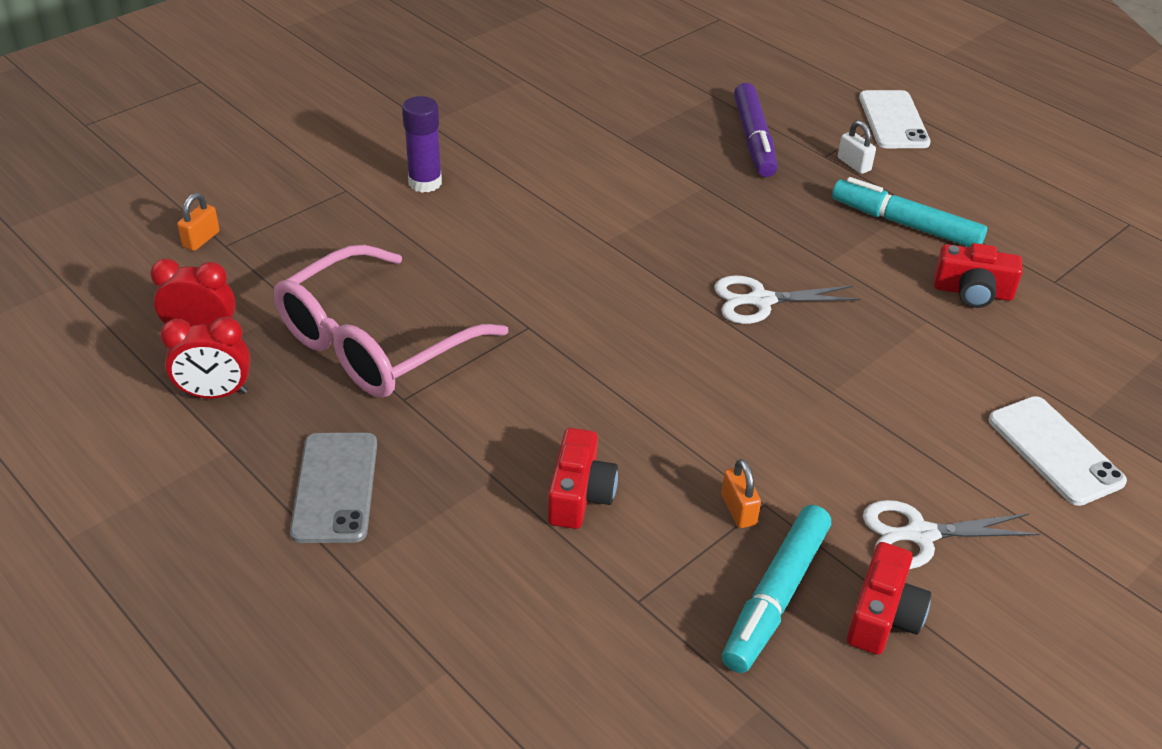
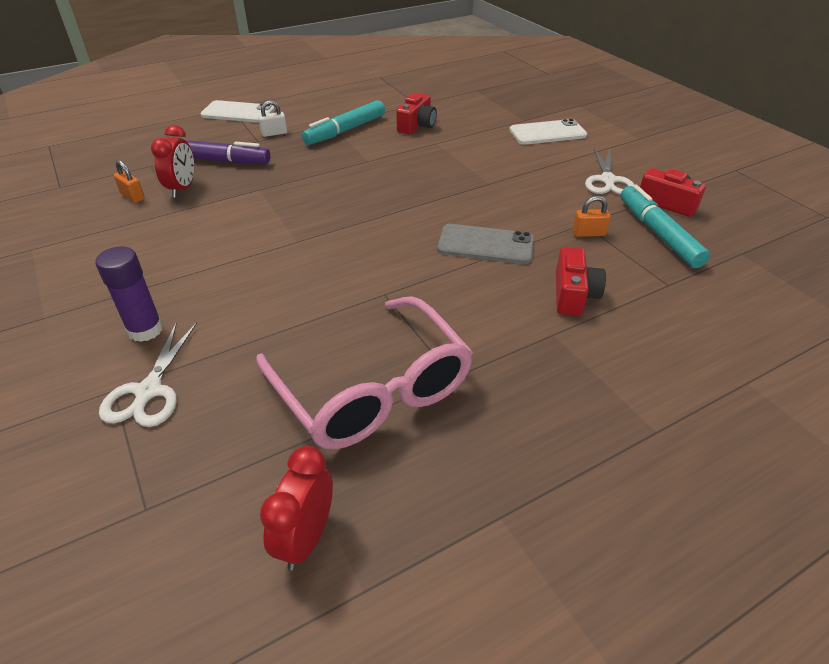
camera: 75 degrees left, 0 degrees up
(201, 239) = (117, 535): orange padlock -> orange padlock (133, 196)
(215, 394) = (412, 527): red clock -> red clock (182, 189)
(335, 487) = (559, 433): grey phone -> grey phone (485, 245)
(579, 495) = (573, 295): red camera -> red camera turned 75 degrees clockwise
(760, 301) = (396, 191): white scissors -> white scissors (148, 392)
(775, 596) = (658, 233): turquoise marker -> turquoise marker turned 150 degrees counterclockwise

